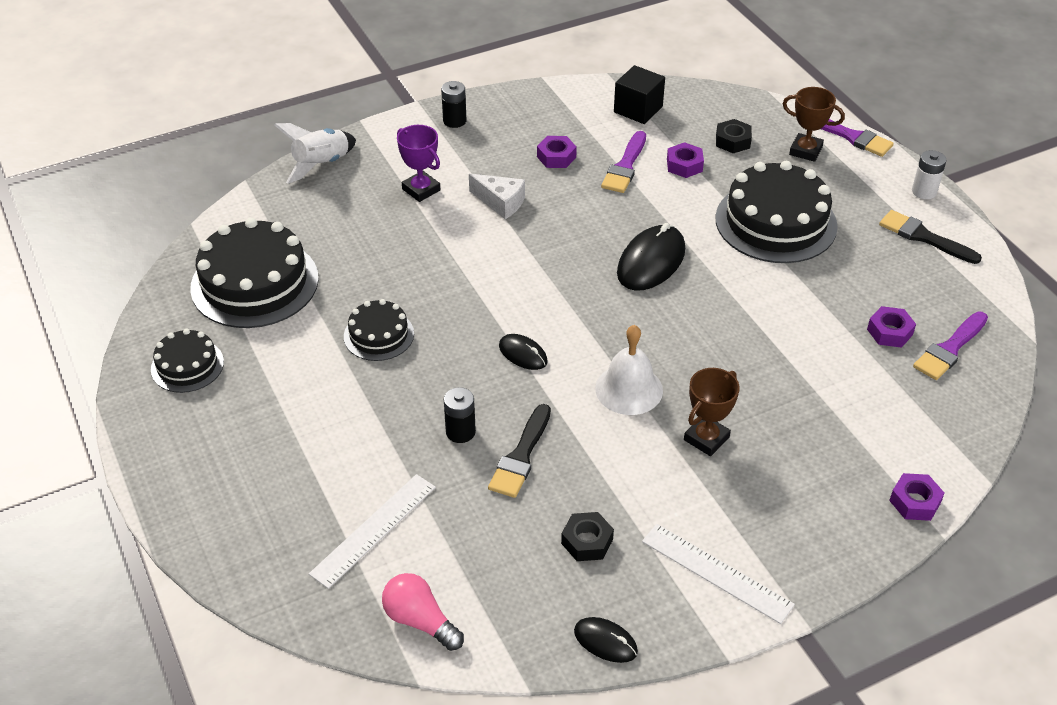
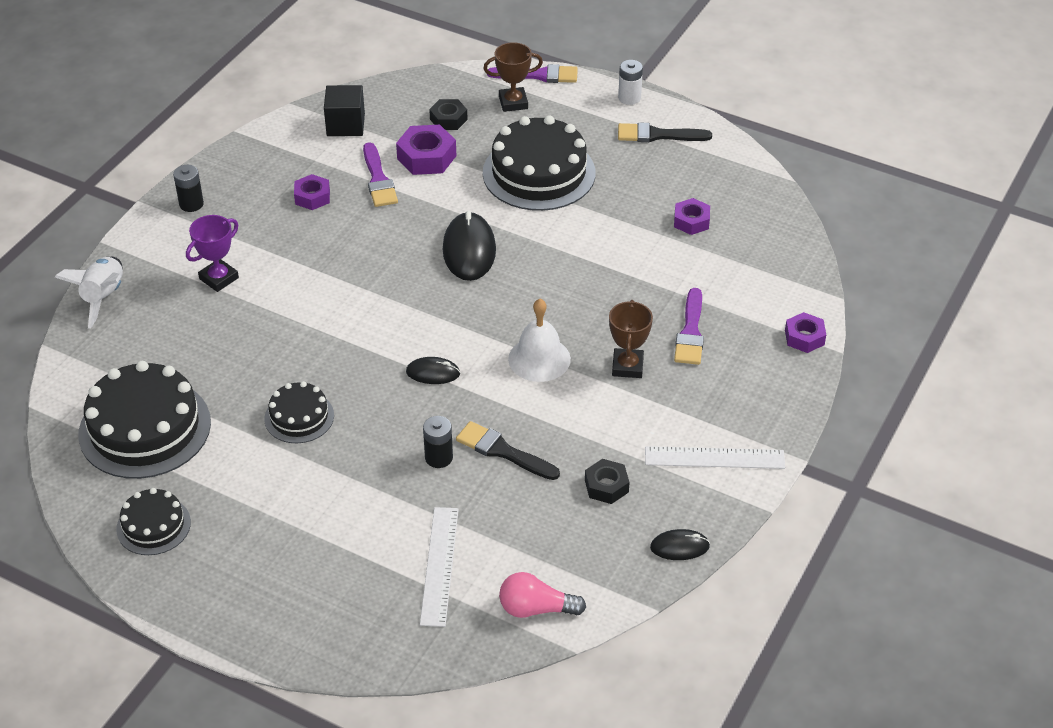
camera: 35 degrees left, 0 degrees up
(421, 190) = (219, 278): purple trophy -> purple trophy turned 60 degrees counterclockwise
(500, 202) = (300, 258): white cheese -> none
(521, 456) = (502, 451): black brush -> black brush turned 135 degrees clockwise
(684, 165) = (426, 157): purple nut -> purple nut, size x1.54
(949, 349) = (742, 214): purple brush -> purple brush (690, 332)

